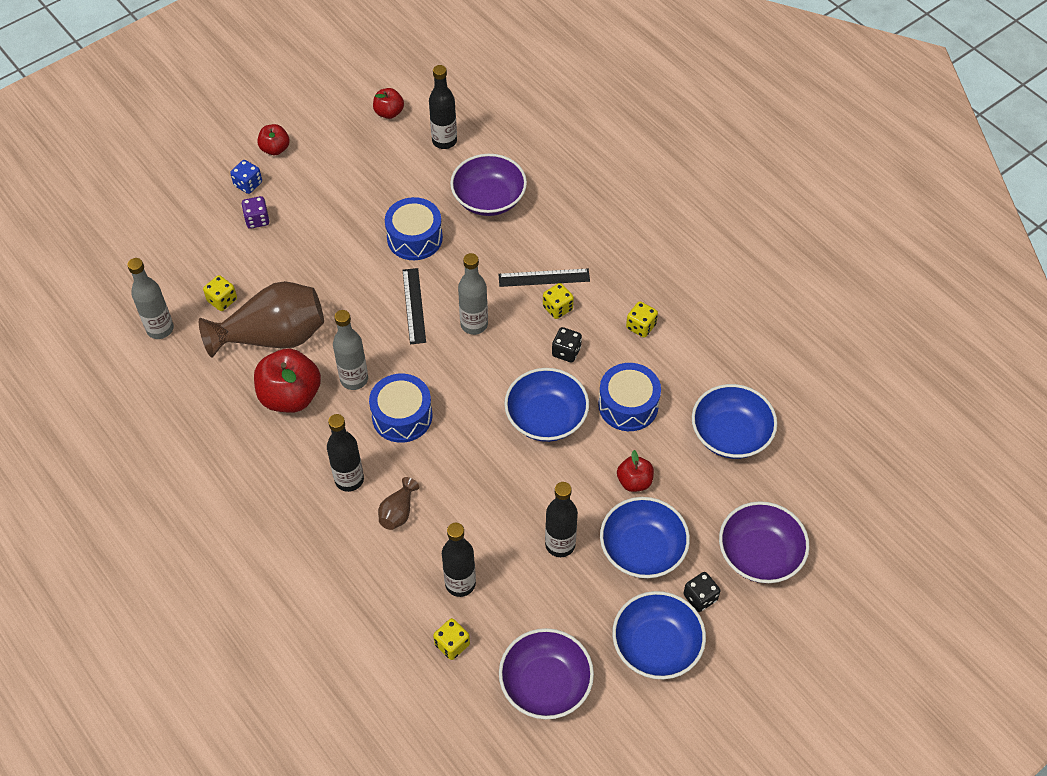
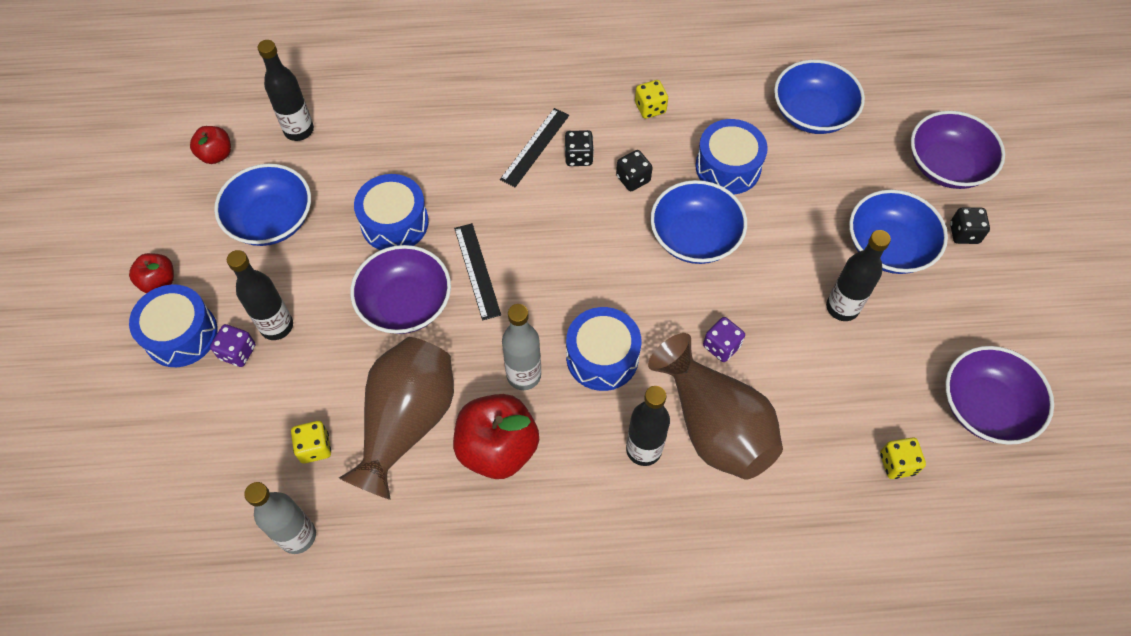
camera: 55 degrees left, 5 degrees up
(248, 184) = (181, 334): blue dice -> blue drum
(398, 512) = (714, 425): brown vase -> brown vase, size x2.29
(414, 306) = (477, 271): black ruler -> black ruler turned 45 degrees clockwise
(460, 583) = (832, 417): black bottle -> black bottle (277, 326)
(466, 483) = (721, 346): none -> purple dice
(474, 324) = (542, 233): grey bottle -> none
(489, 199) = (404, 136): purple bowl -> purple bowl (405, 304)
(557, 308) = (578, 157): yellow dice -> black dice
(634, 481) = (812, 210): red apple -> none
(656, 646) = (994, 295): blue bowl -> blue bowl (271, 220)

